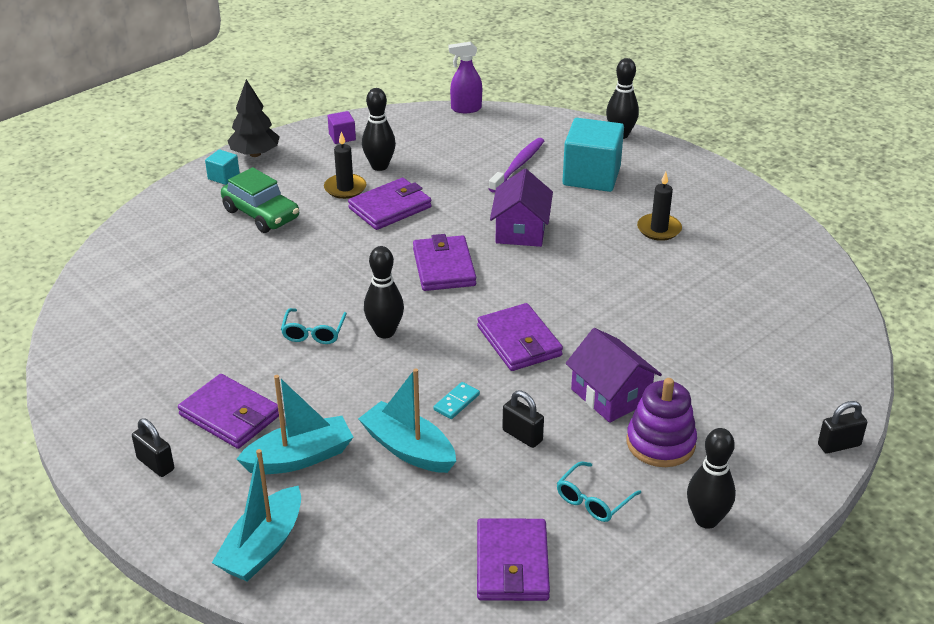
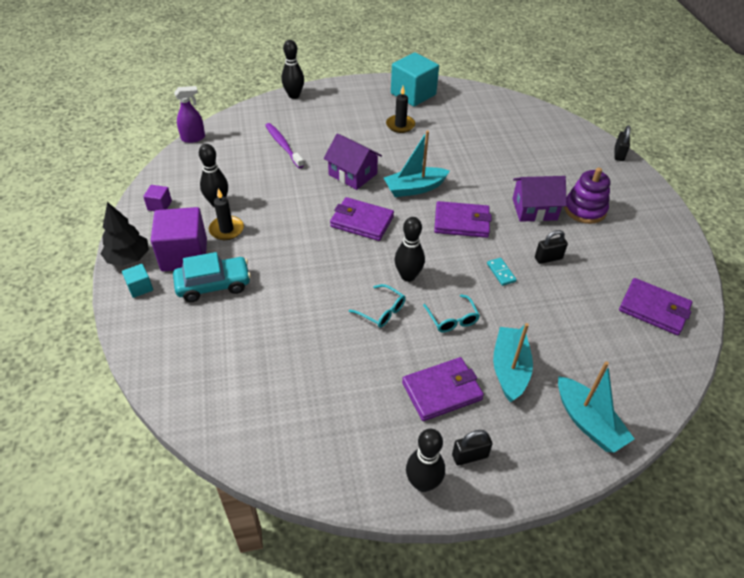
camera: 60 degrees left, 10 degrees up
(261, 214) = (213, 285): green car -> turquoise car
(287, 180) = (184, 255): none -> purple cube
(390, 208) = (272, 218): purple wallet -> none
(408, 449) = (531, 312): turquoise boat -> turquoise boat (414, 188)
(466, 109) = (193, 138): purple spray bottle -> purple spray bottle turned 135 degrees counterclockwise
(591, 176) = (324, 124): turquoise cube -> turquoise cube (413, 94)
(593, 499) = (617, 254): turquoise glasses -> turquoise glasses (452, 319)
(706, 520) = (651, 221): black bowling pin -> black bowling pin (423, 483)

